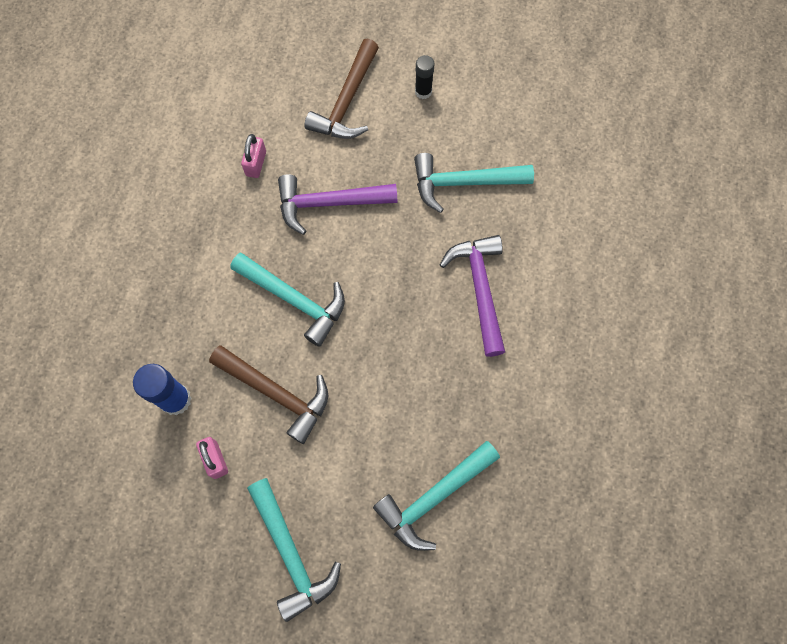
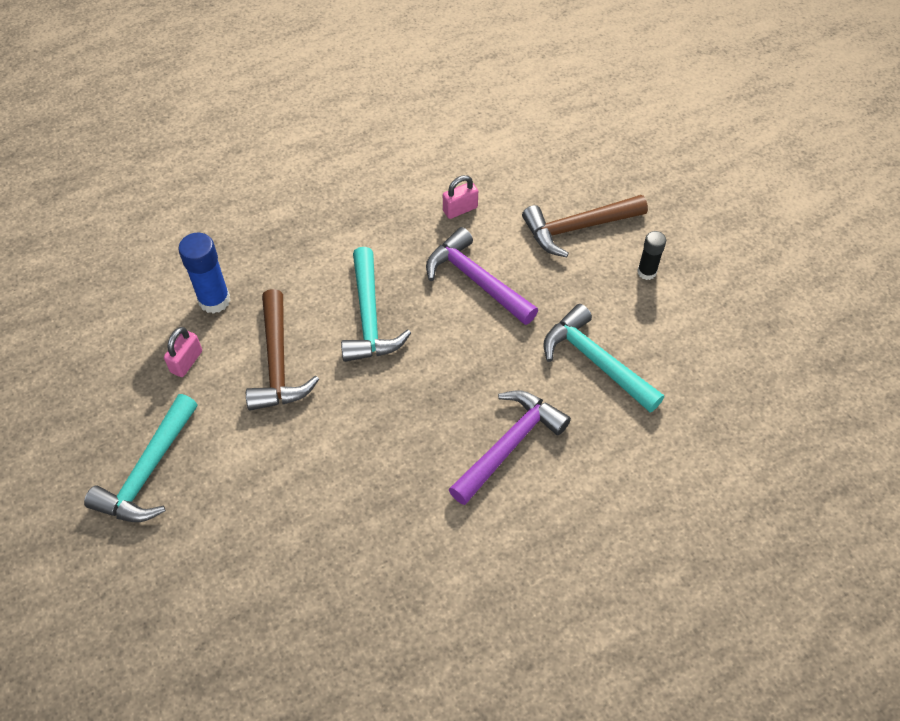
camera: 50 degrees right, 15 degrees down
(434, 497) = (284, 546): turquoise hammer -> none

